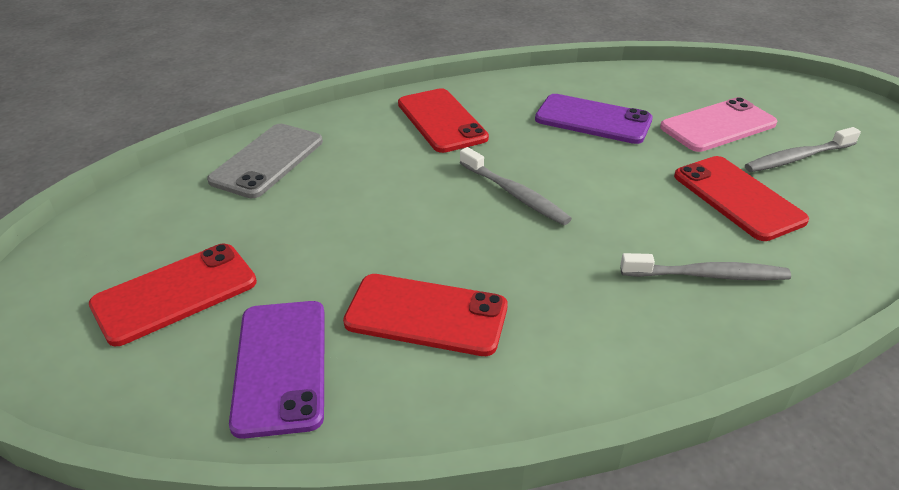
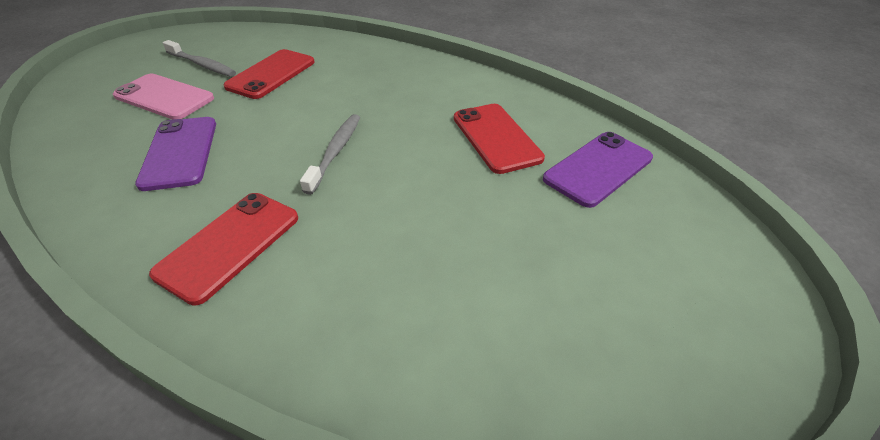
camera: 125 degrees left, 5 degrees up
(175, 293) = (627, 259): red phone -> none
(267, 161) = (413, 344): grey phone -> none
(707, 275) = (362, 69): grey toothbrush -> none

